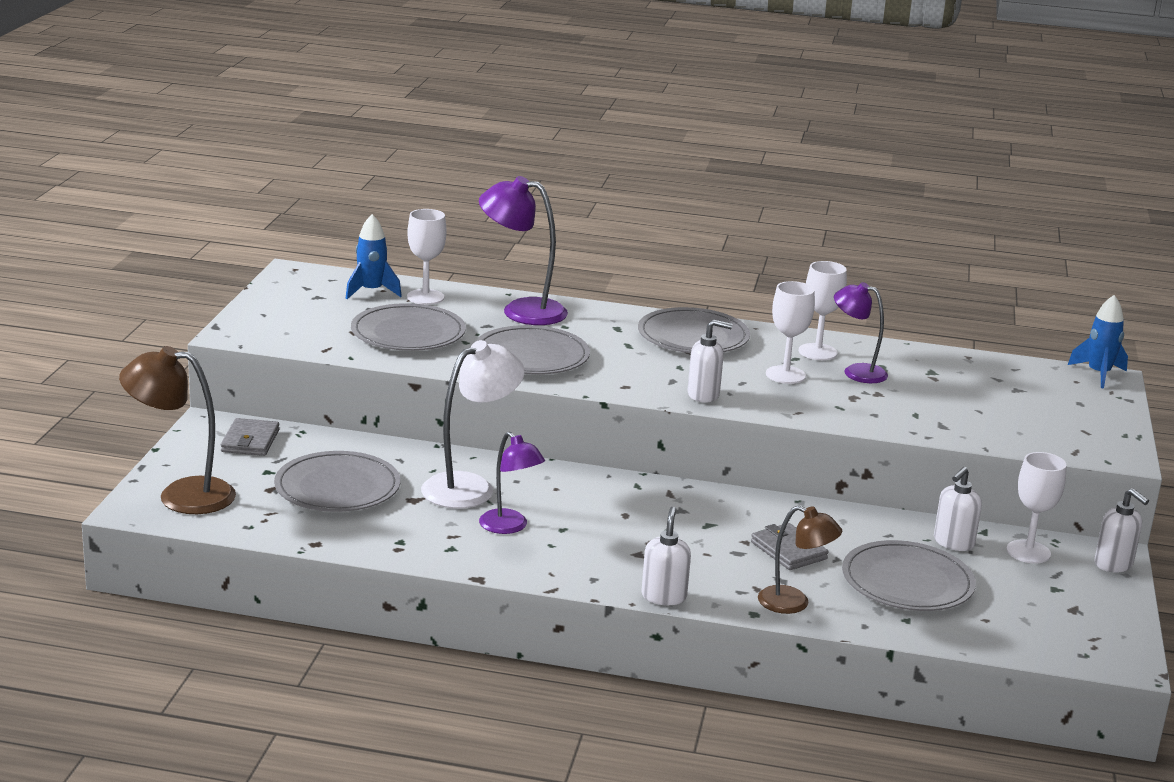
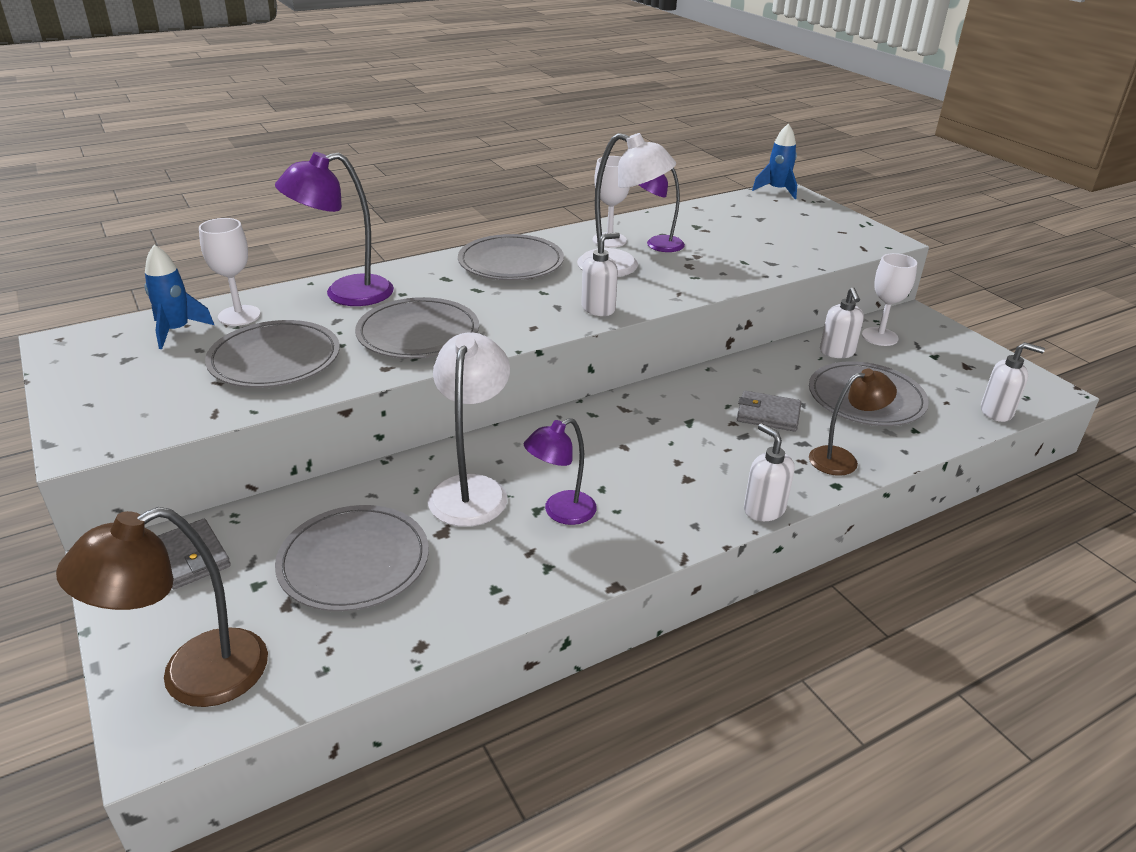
camera: 40 degrees left, 10 degrees up
(509, 527) = (561, 512): purple lamp -> purple lamp turned 135 degrees clockwise
(785, 375) = (621, 267): white goblet -> white lamp
(1113, 564) = (927, 322): white soap dispenser -> white soap dispenser (997, 412)

